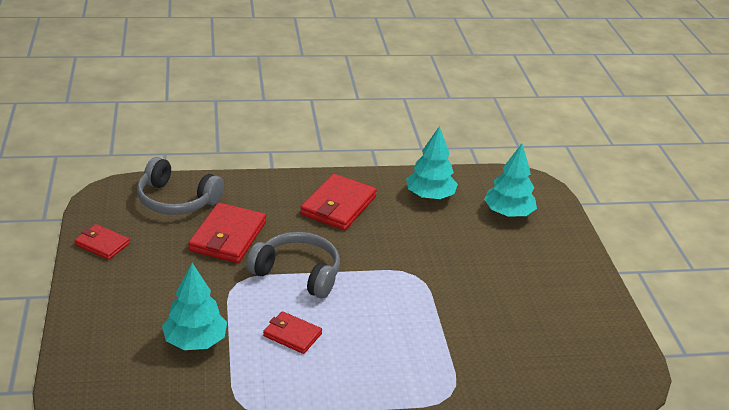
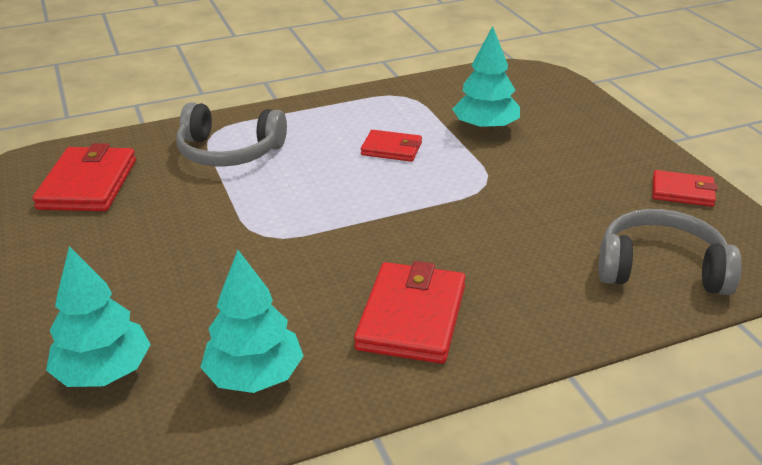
camera: 170 degrees right, 0 degrees up
(228, 236) = (541, 232): red wallet -> red wallet (88, 184)
(298, 273) = (419, 206): grey headphones -> grey headphones (229, 152)

